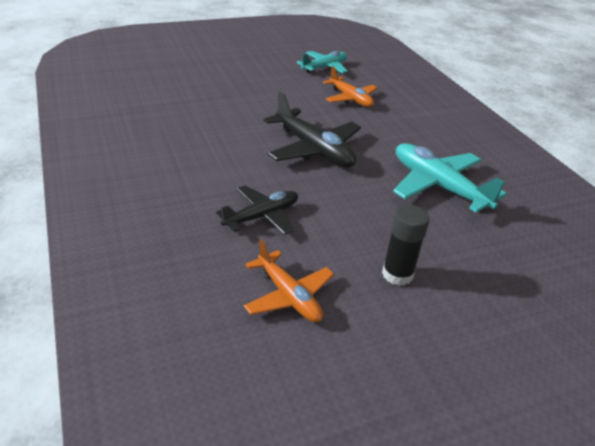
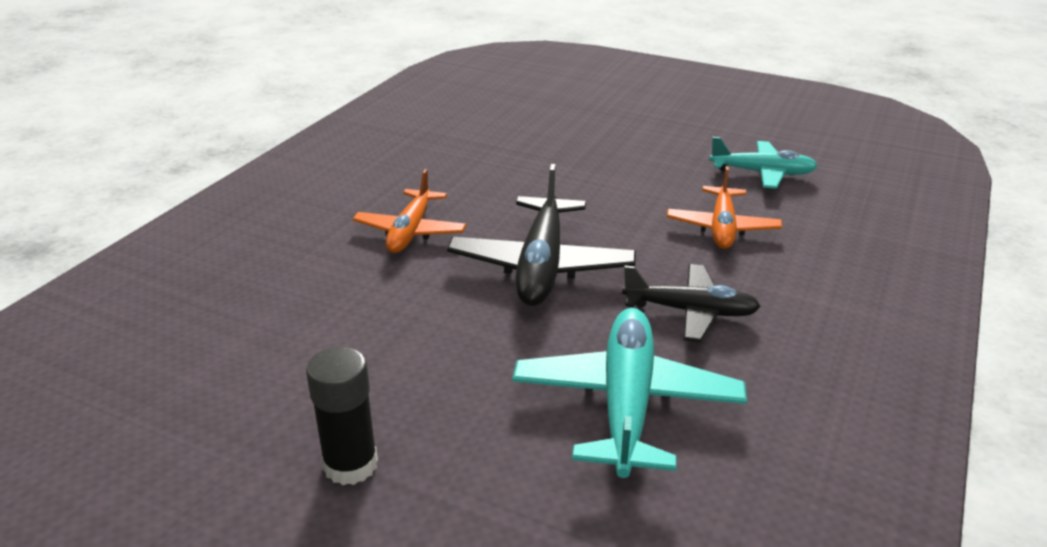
camera: 50 degrees right, 5 degrees down
(262, 216) = (340, 306): black plane -> black plane (691, 311)
(289, 296) = (207, 400): orange plane -> orange plane (410, 231)

